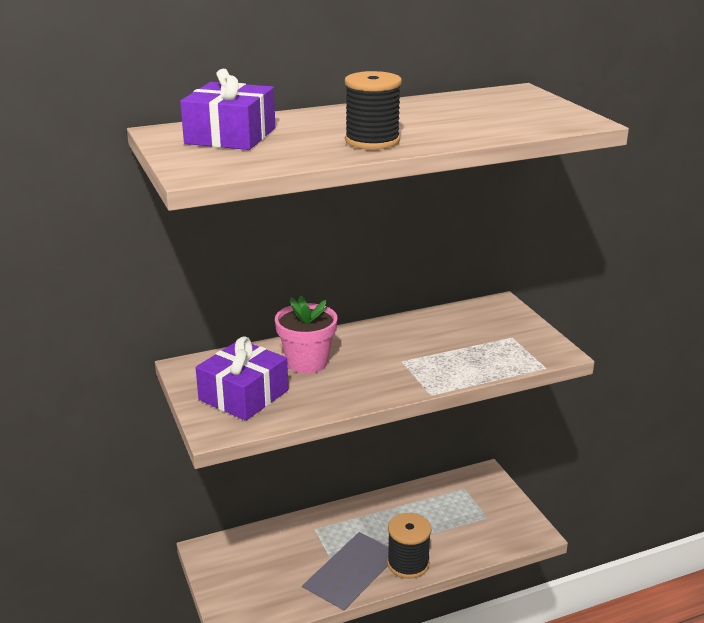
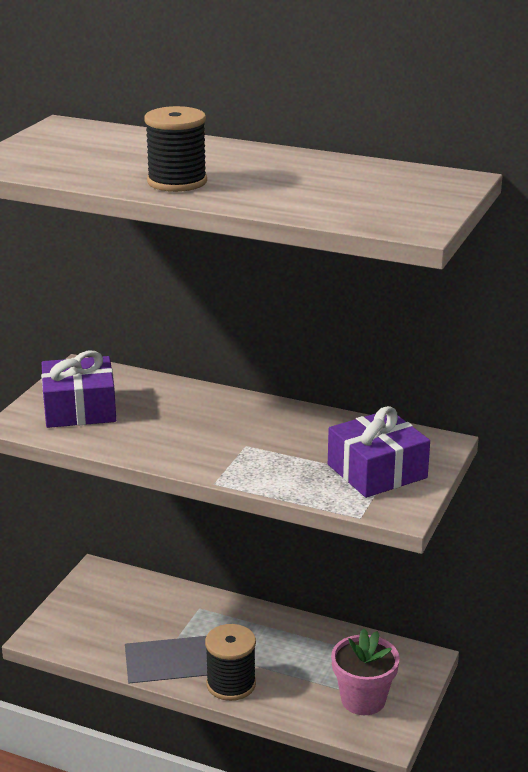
camera: 45 degrees right, 0 degrees up
(230, 136) = (93, 143): purple gift -> purple gift (377, 471)
(307, 362) = (170, 408): pink flower pot -> pink flower pot (363, 700)

